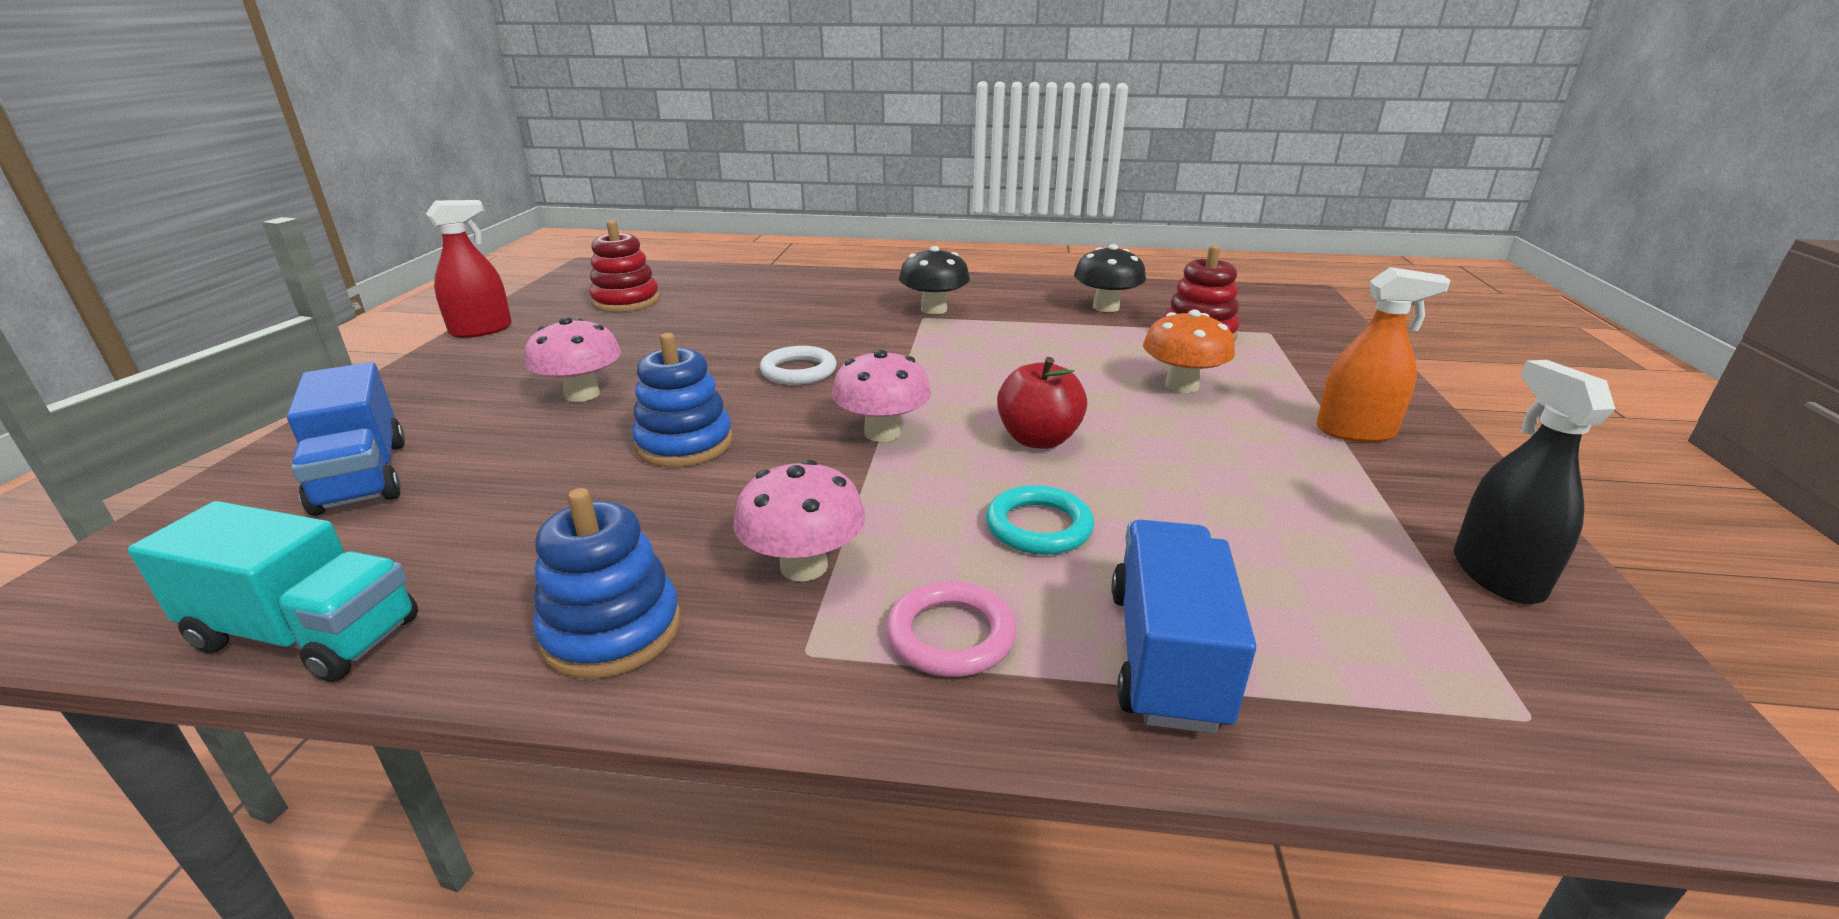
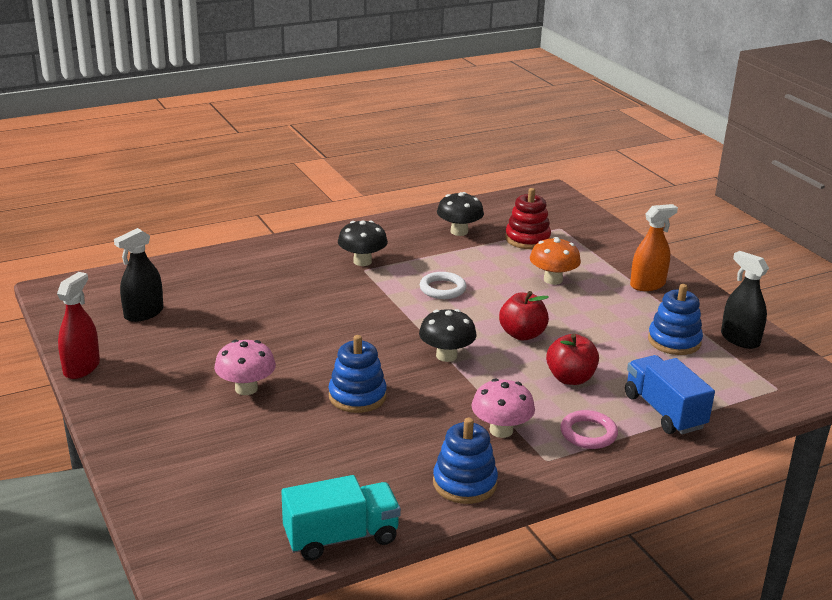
camera: 35 degrees left, 0 degrees up
(361, 476) = (214, 475): blue truck -> none
(626, 302) = (143, 313): red stacking toy -> black spray bottle
(798, 371) = (348, 332): white ring -> white ring (442, 289)
(882, 433) = (446, 356): pink mushroom -> black mushroom
(1038, 526) = (570, 378): turquoise ring -> red apple
(1325, 531) = (674, 341): none -> blue stacking toy

